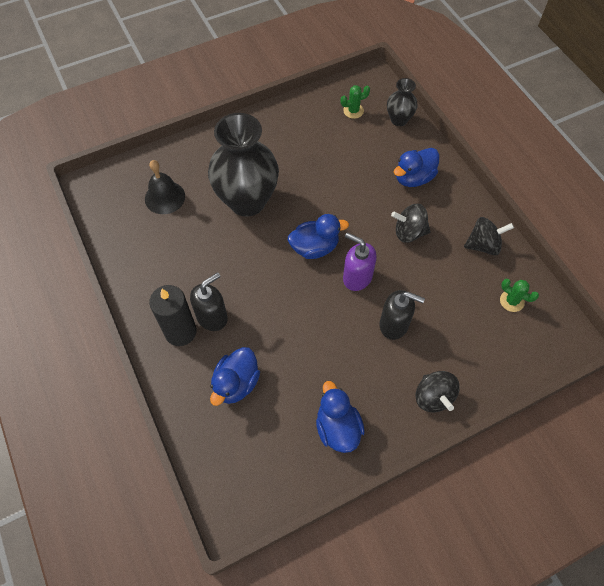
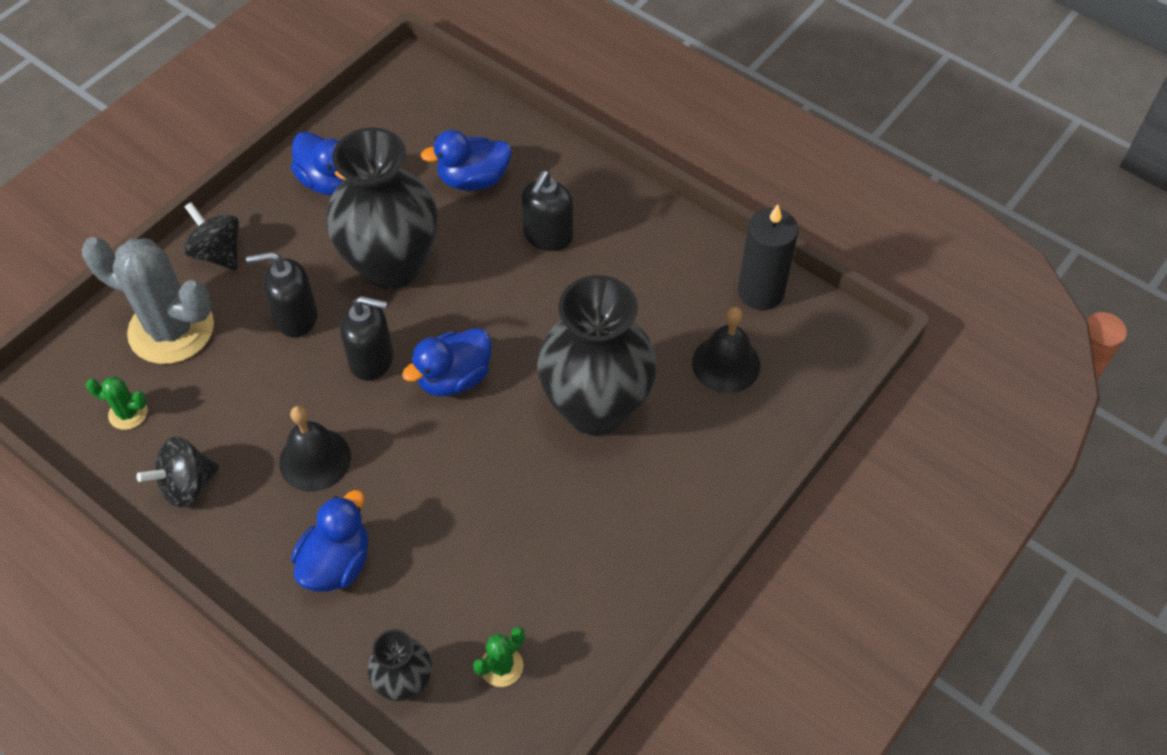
camera: 155 degrees right, 5 degrees down
(180, 332) = (577, 205): black candle -> black candle (760, 292)
(236, 383) = (473, 179): blue duck -> blue duck turned 105 degrees counterclockwise
(320, 337) = (391, 265): none -> black vase
(357, 277) = (372, 360): purple soap dispenser -> black soap dispenser
(409, 232) = (315, 459): black spinning top -> black bell
(476, 348) = (171, 329): none -> grey cactus

